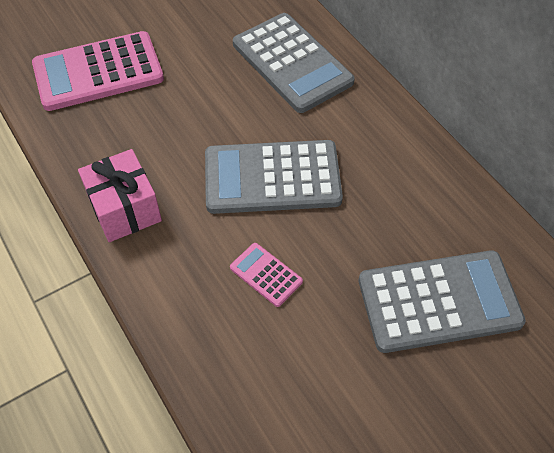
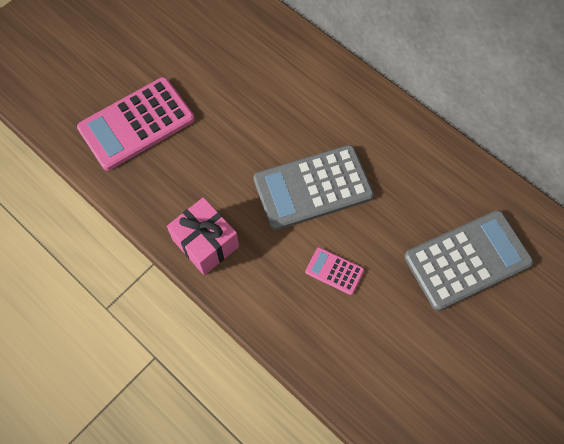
camera: 15 degrees left, 10 degrees up
(292, 63) = (295, 79): grey calculator -> none

